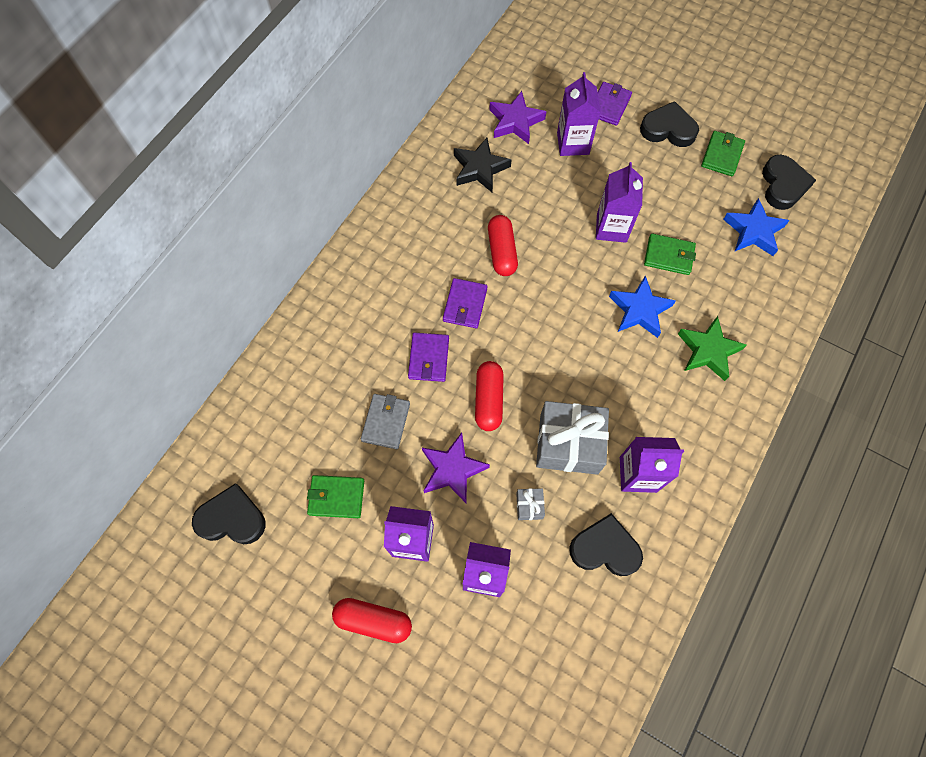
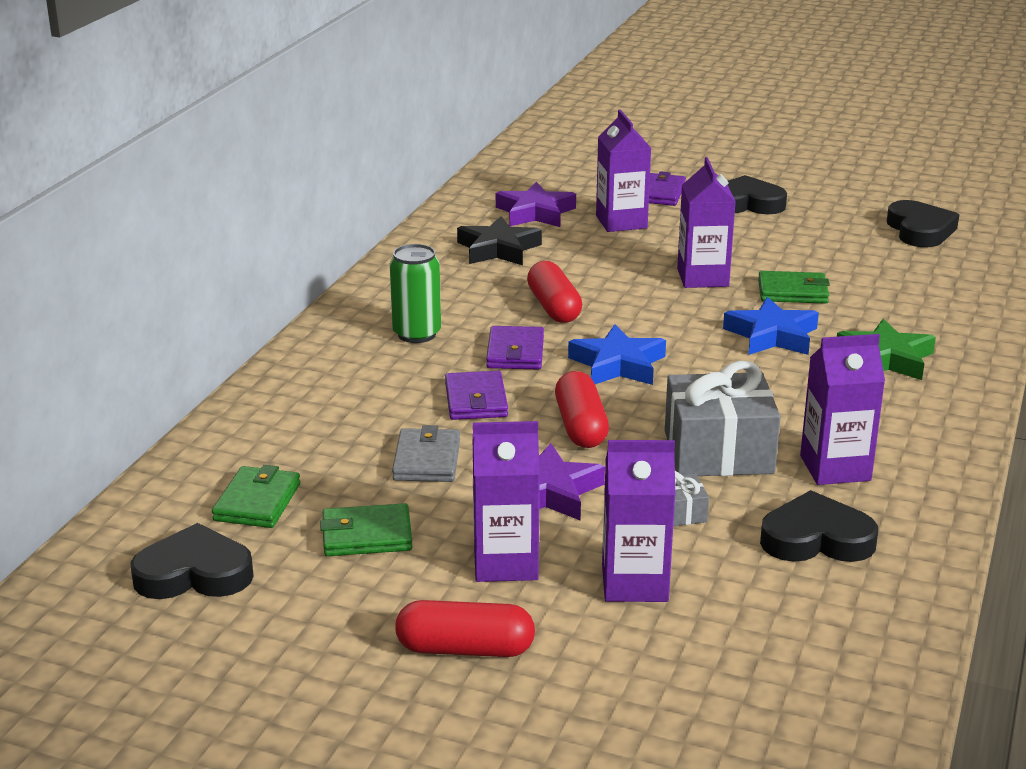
camera: 10 degrees left, 40 degrees down
(405, 271) = (416, 334): none -> green can
(722, 155) = (827, 216): green wallet -> green wallet (257, 502)
(753, 231) = (899, 265): blue star -> blue star (618, 364)

